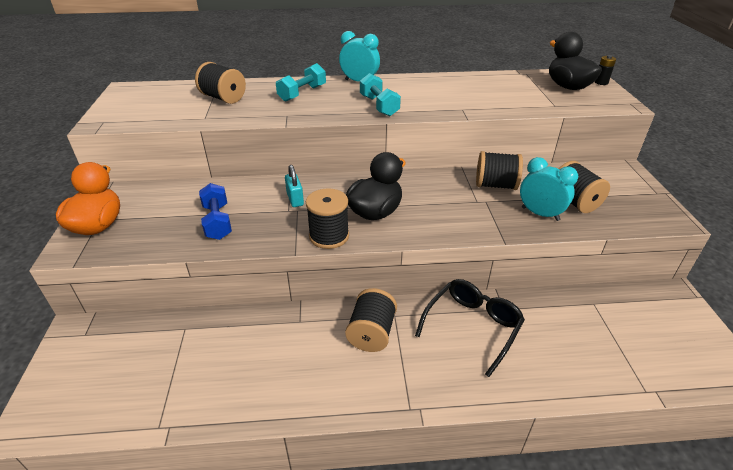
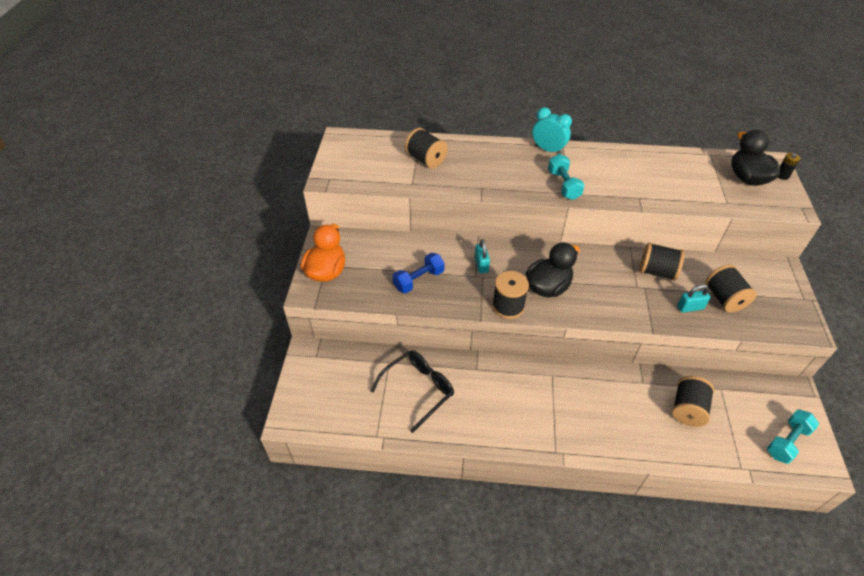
camera: 10 degrees right, 10 degrees up
(217, 222) = (419, 280): blue dumbbell -> blue dumbbell turned 60 degrees clockwise
(302, 93) = (495, 161): turquoise dumbbell -> turquoise dumbbell (787, 441)
(371, 333) = (532, 388): black spool -> black spool (687, 409)
(472, 326) = (614, 394): black glasses -> black glasses (418, 389)
(540, 214) = (690, 307): turquoise clock -> turquoise padlock

